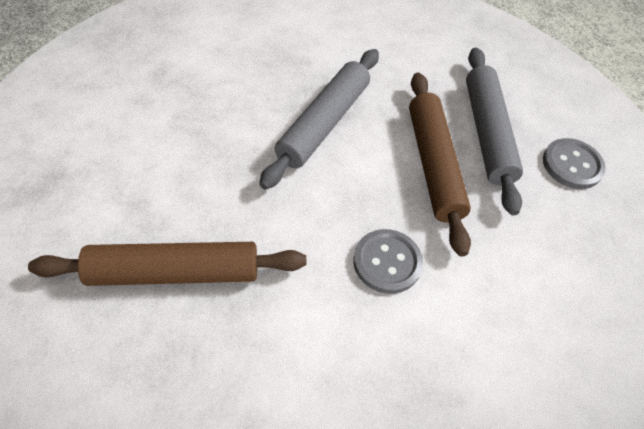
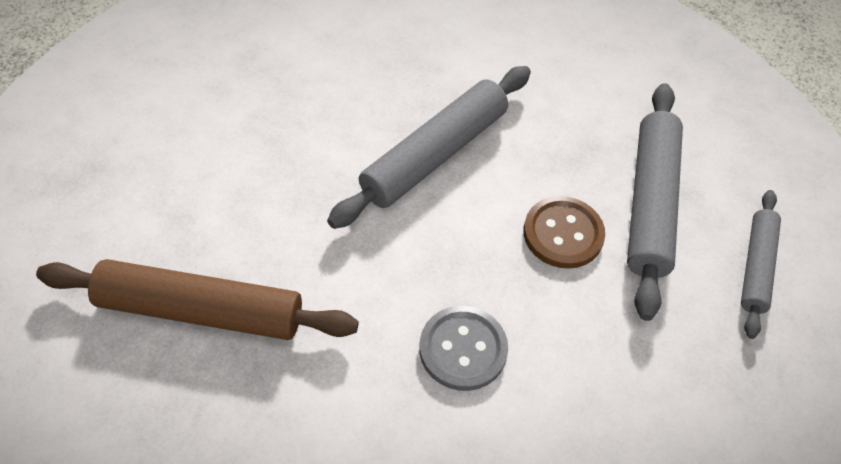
camera: 15 degrees right, 0 degrees up
(433, 165) = (563, 234): brown rolling pin -> brown button
(572, 165) = (756, 267): grey button -> grey rolling pin

